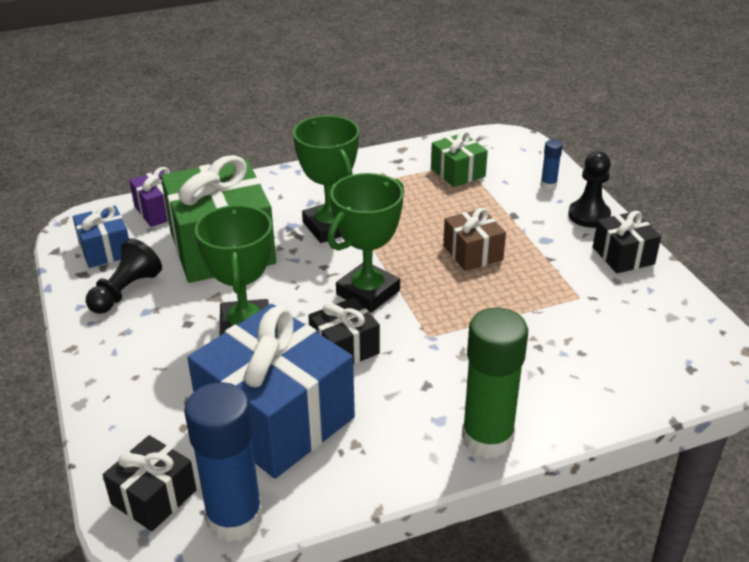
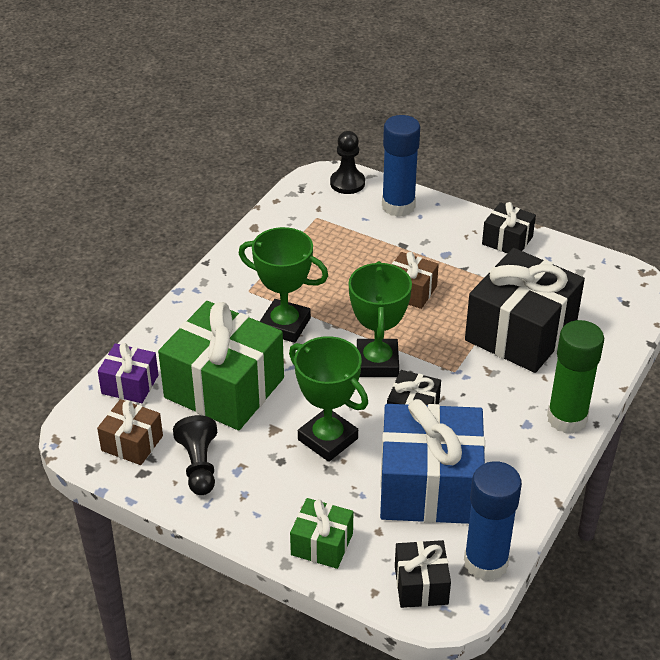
camera: 40 degrees left, 5 degrees up
(105, 250) = (132, 443): blue gift -> brown gift
(458, 172) = (322, 228): green gift -> green gift (322, 544)
(537, 337) = (520, 332): none -> black gift
(548, 185) = (398, 206): blue glue stick -> blue glue stick, size x2.28
(589, 215) = (452, 219): black pawn -> black pawn (347, 183)

